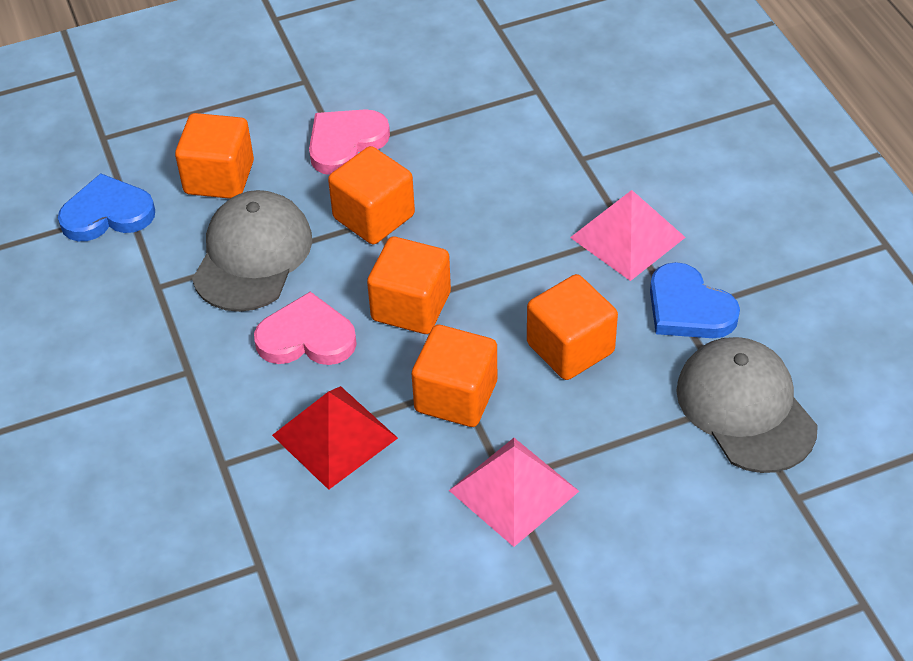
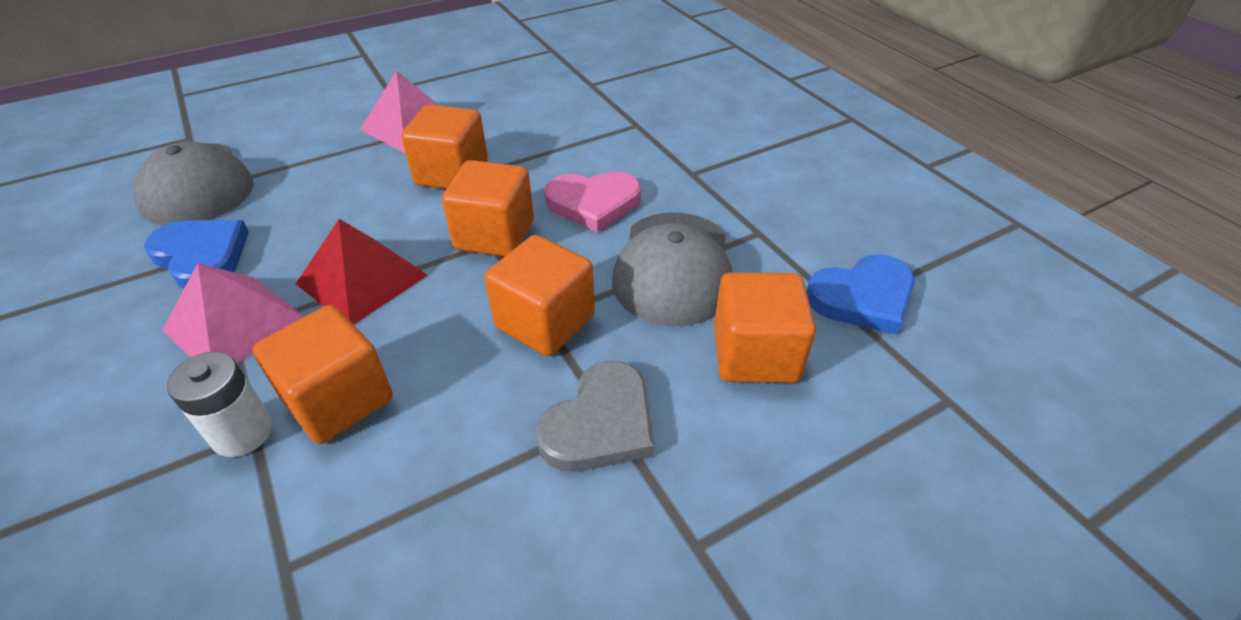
camera: 170 degrees right, 5 degrees down
(334, 436) = (553, 144): red pyramid -> red pyramid (362, 279)
(345, 143) = (600, 423): pink heart -> grey heart
(570, 348) = (339, 214): orange cube -> orange cube (339, 399)
(588, 158) = (242, 432): none -> white battery

